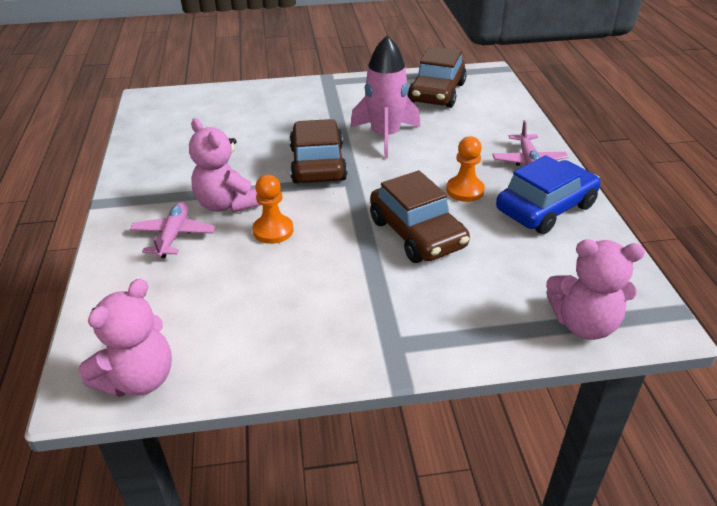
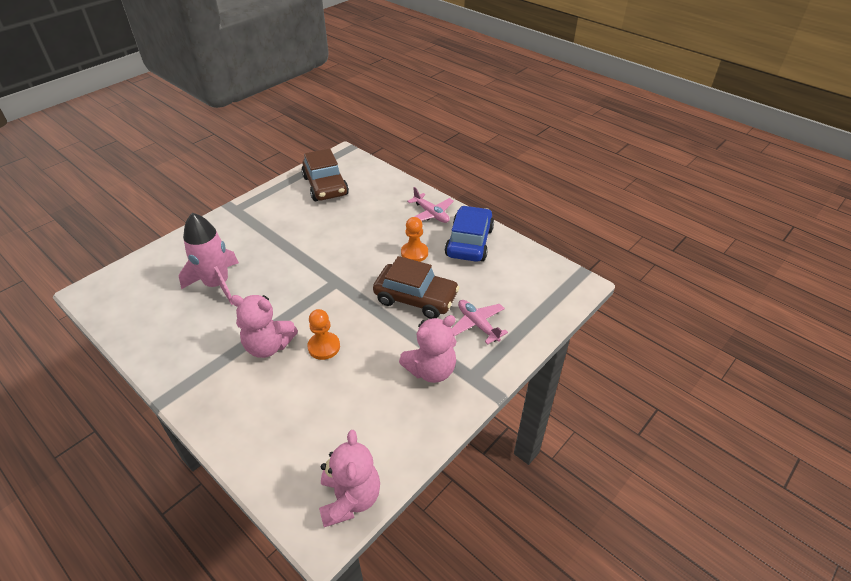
camera: 40 degrees left, 5 degrees up
(174, 236) = (256, 391): pink plane -> pink plane (477, 325)
(318, 164) = (300, 281): brown car -> none
(385, 136) = (325, 237): pink rocket -> pink rocket (217, 284)
(584, 324) = (550, 304): pink teddy bear -> pink teddy bear (431, 370)

